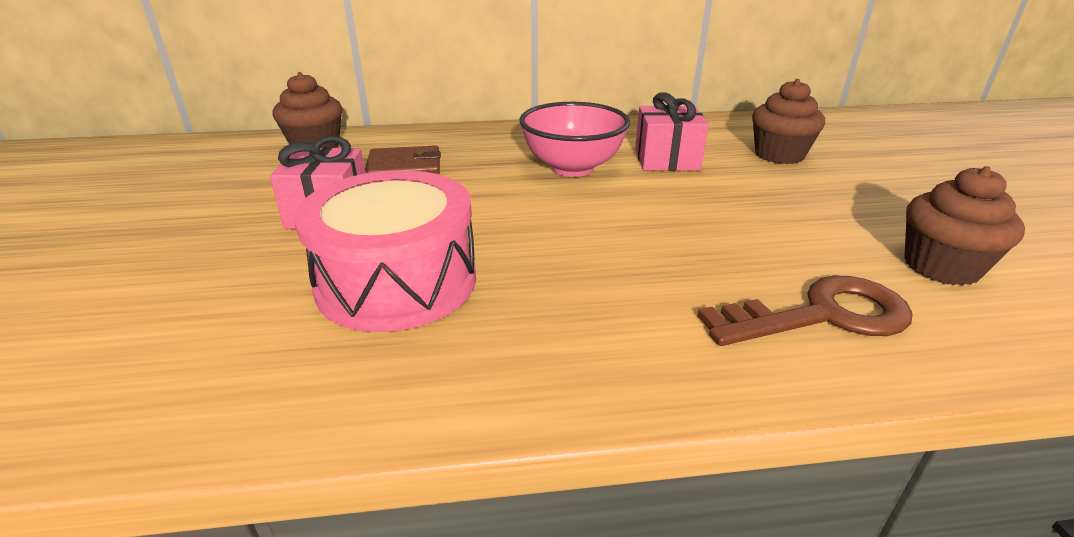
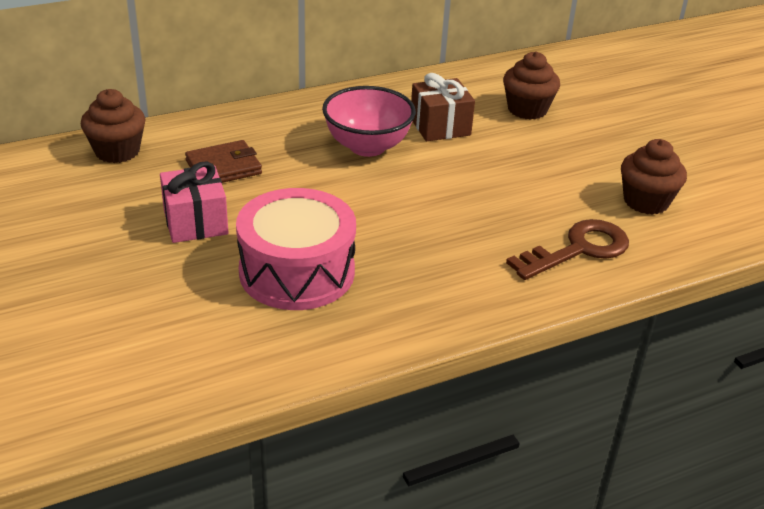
camera: 20 degrees left, 5 degrees up
(666, 159) = (440, 126): pink gift -> brown gift

